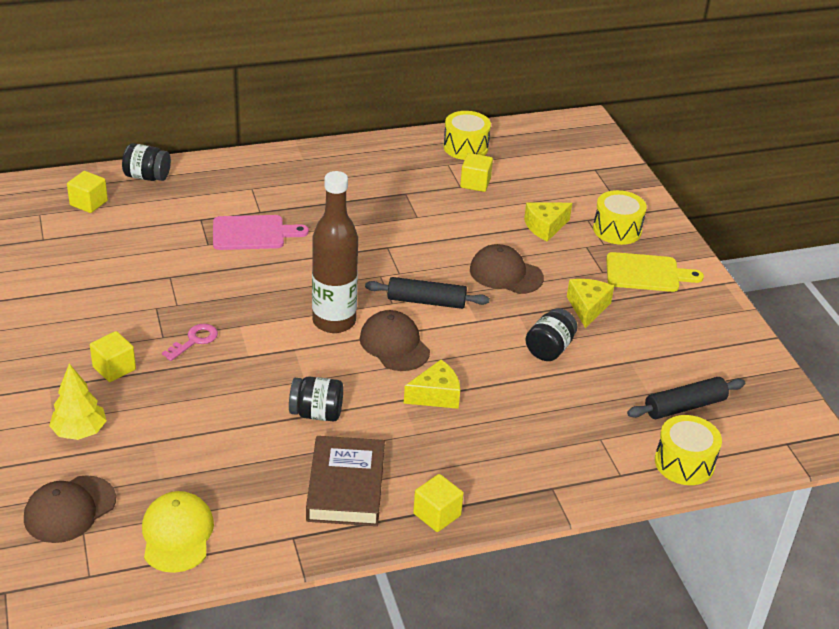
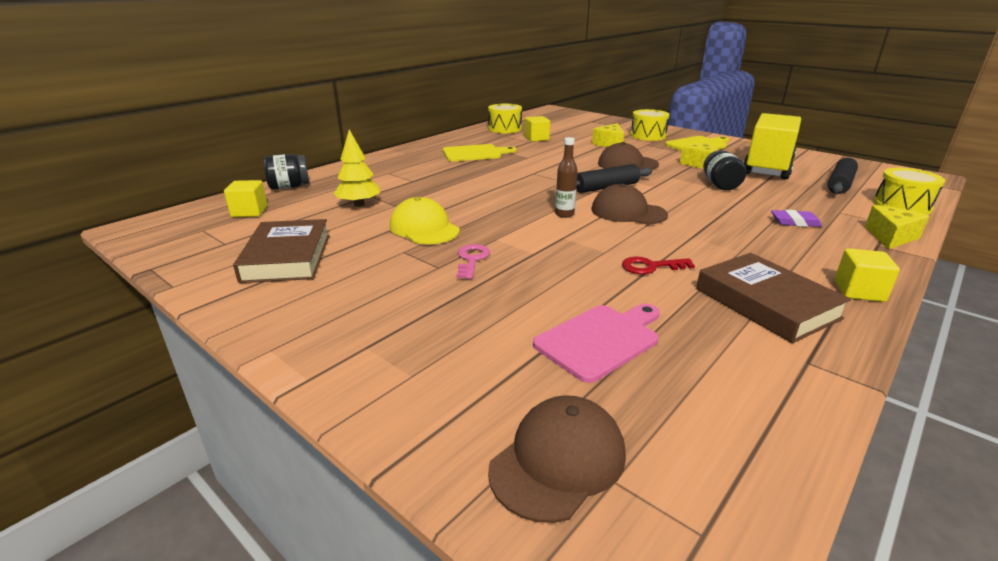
camera: 30 degrees left, 10 degrees down
(69, 509) = (558, 461): brown cap -> brown cap turned 150 degrees counterclockwise
(71, 276) = (287, 257): none -> brown book
(79, 432) = (457, 372): yellow tree -> yellow tree (359, 204)
(114, 368) = (422, 304): yellow cube -> none
(177, 534) = (713, 419): yellow cap -> yellow cap (424, 228)
(252, 233) = (424, 191): pink cutting board -> pink cutting board (600, 340)
(316, 413) = (651, 267): black jar -> red key
(334, 321) = (564, 214): brown bottle -> brown bottle, size x0.46
(371, 187) = (475, 153): none -> yellow cutting board
(436, 395) = (707, 227): yellow cheese -> yellow cheese (890, 237)
(527, 429) = (795, 222): none -> purple eraser
(654, 346) = (767, 168): none -> yellow truck

